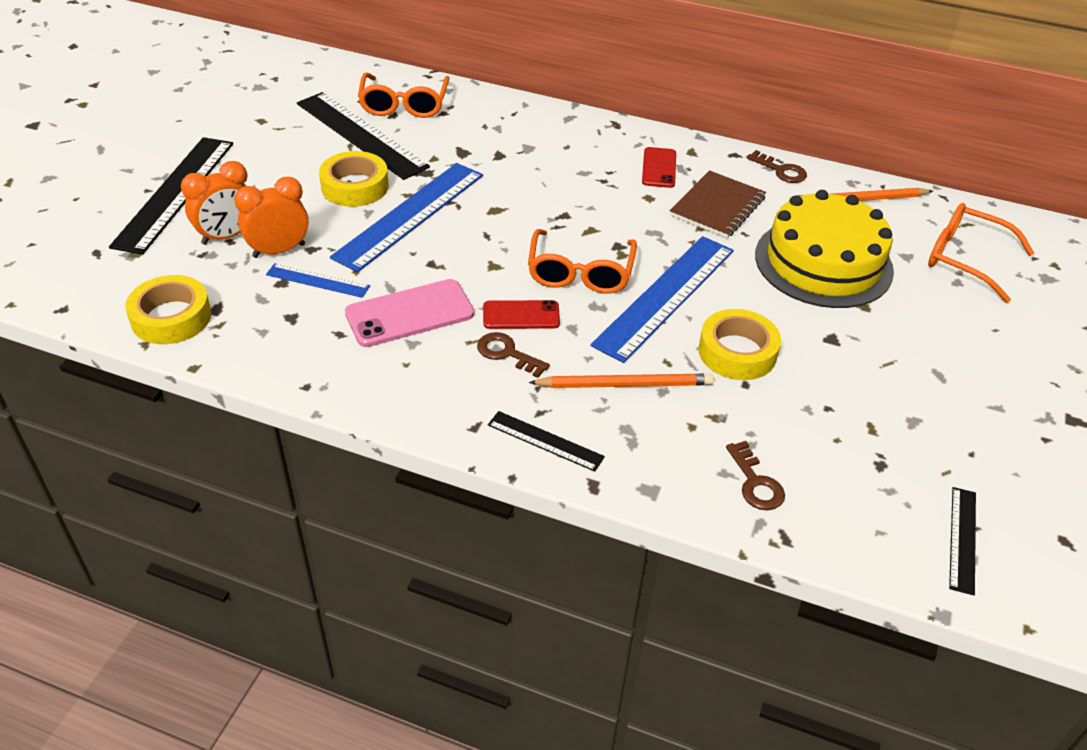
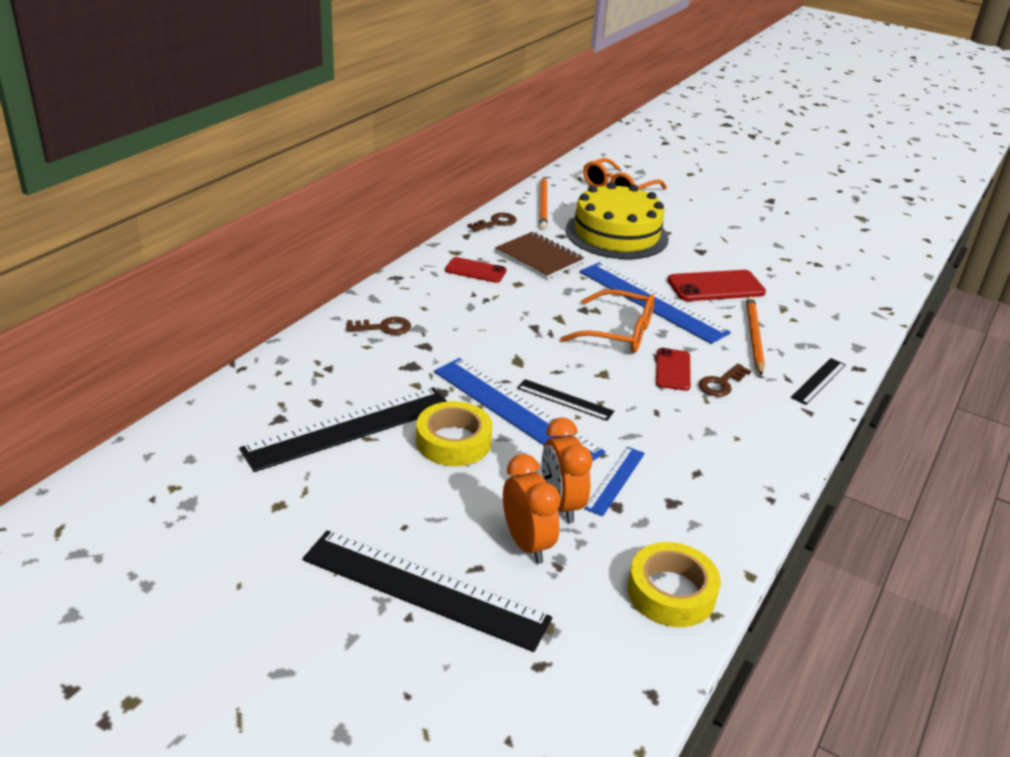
camera: 80 degrees left, 10 degrees down
(404, 105) = (298, 391): orange glasses -> none
(409, 313) = (669, 428): pink phone -> none
(737, 352) = (716, 287): yellow tape -> red phone
(755, 482) = (842, 307): brown key -> brown key (384, 328)
(962, 539) = (871, 255): black ruler -> black ruler (565, 400)

